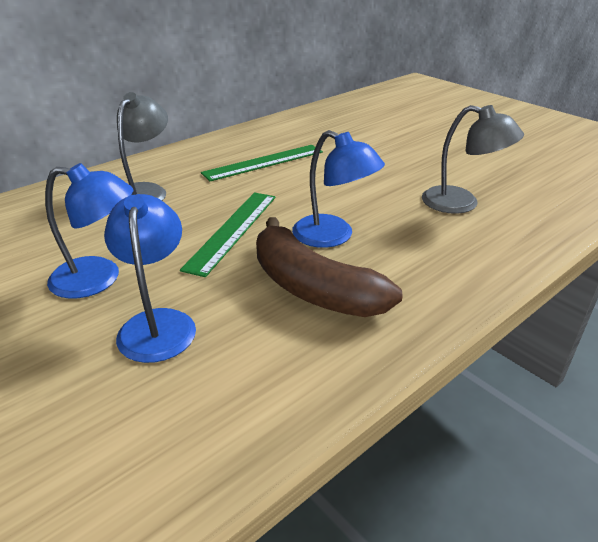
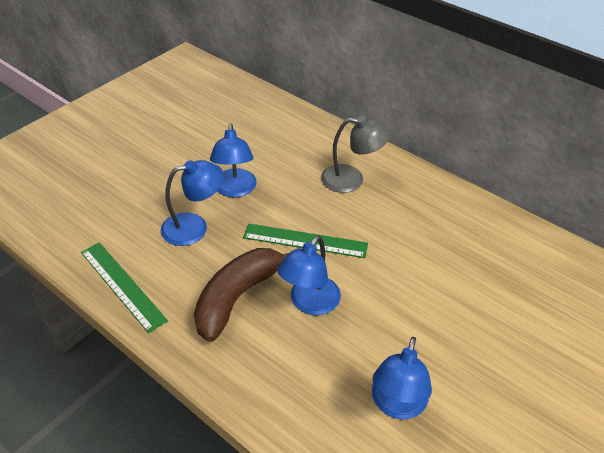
camera: 80 degrees right, 10 degrees up
(264, 162) = (431, 240): green ruler -> green ruler (122, 285)
(461, 203) = (396, 405): grey lamp -> blue lamp

